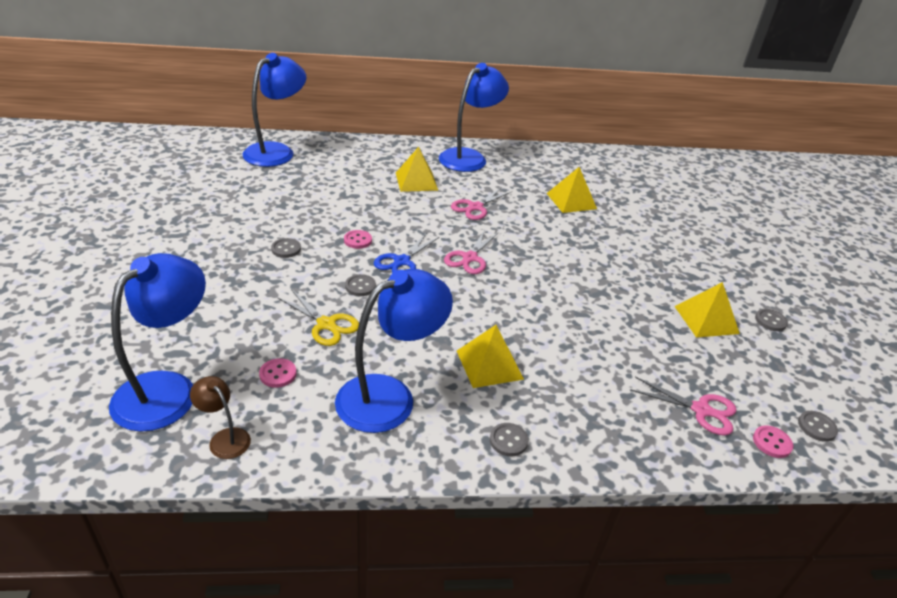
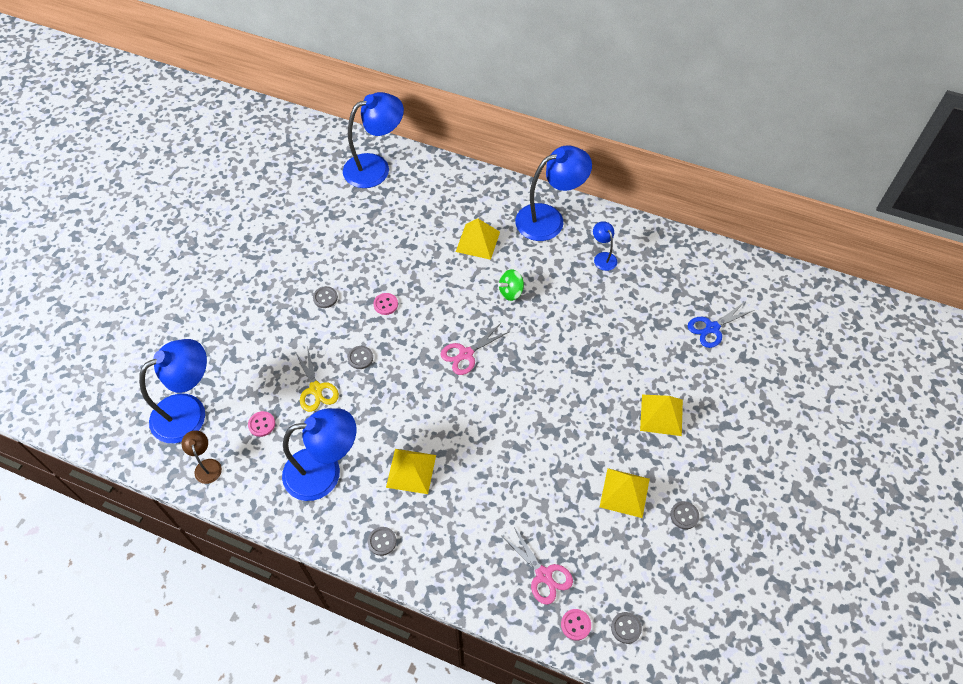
camera: 30 degrees right, 20 degrees up
(402, 261) = (407, 340): blue scissors -> blue scissors (712, 328)
(475, 207) = (511, 292): pink scissors -> green spinning top
(535, 171) = (603, 257): none -> blue lamp
(571, 201) = (609, 309): yellow pyramid -> yellow pyramid (661, 414)

